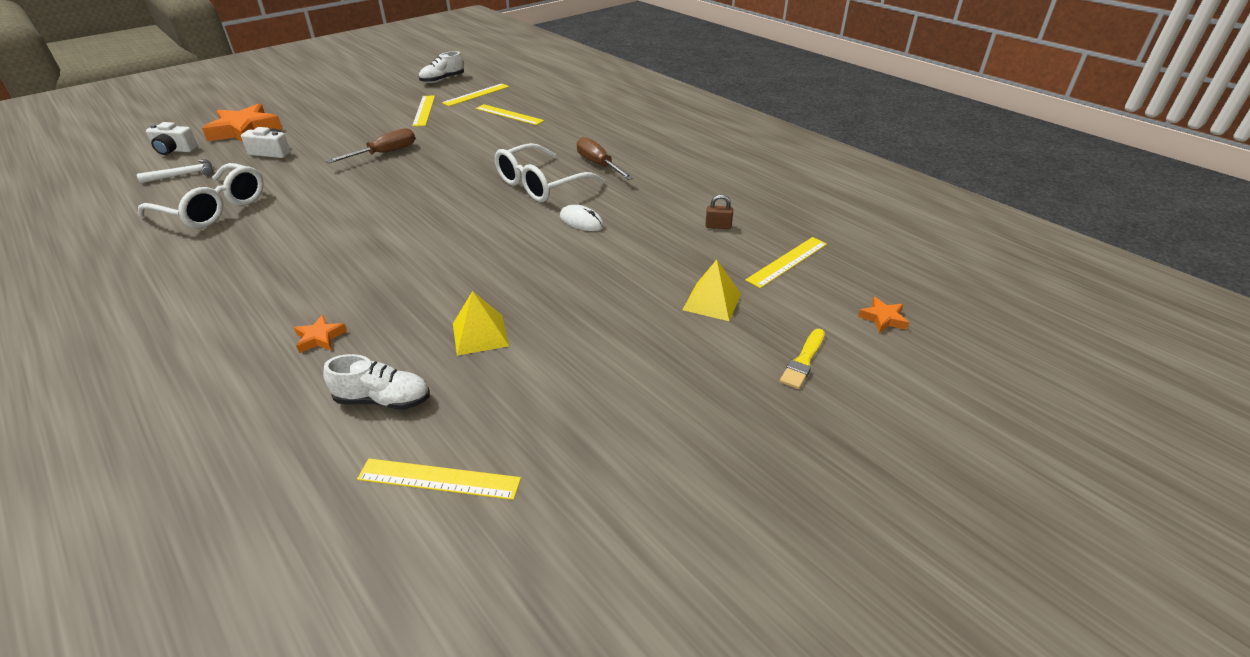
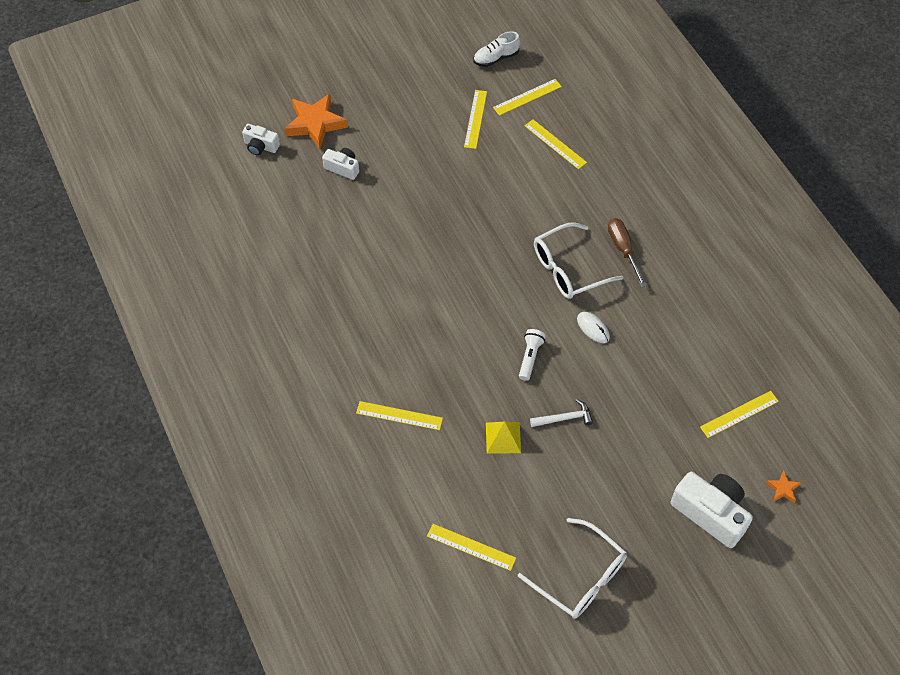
camera: 15 degrees right, 20 degrees up
(183, 175) = (276, 189): white hammer -> white hammer (564, 418)
(214, 208) = (308, 246): white glasses -> white glasses (580, 577)
(320, 338) = (399, 416): orange star -> yellow ruler
(383, 400) = (440, 480): white shoe -> none
(385, 153) = (439, 190): brown screwdriver -> none
(507, 255) = (530, 357): none -> white flashlight
(712, 301) = (668, 443): yellow pyramid -> none
(718, 226) = (700, 359): brown padlock -> none
(803, 361) = (710, 513): yellow brush -> white camera

